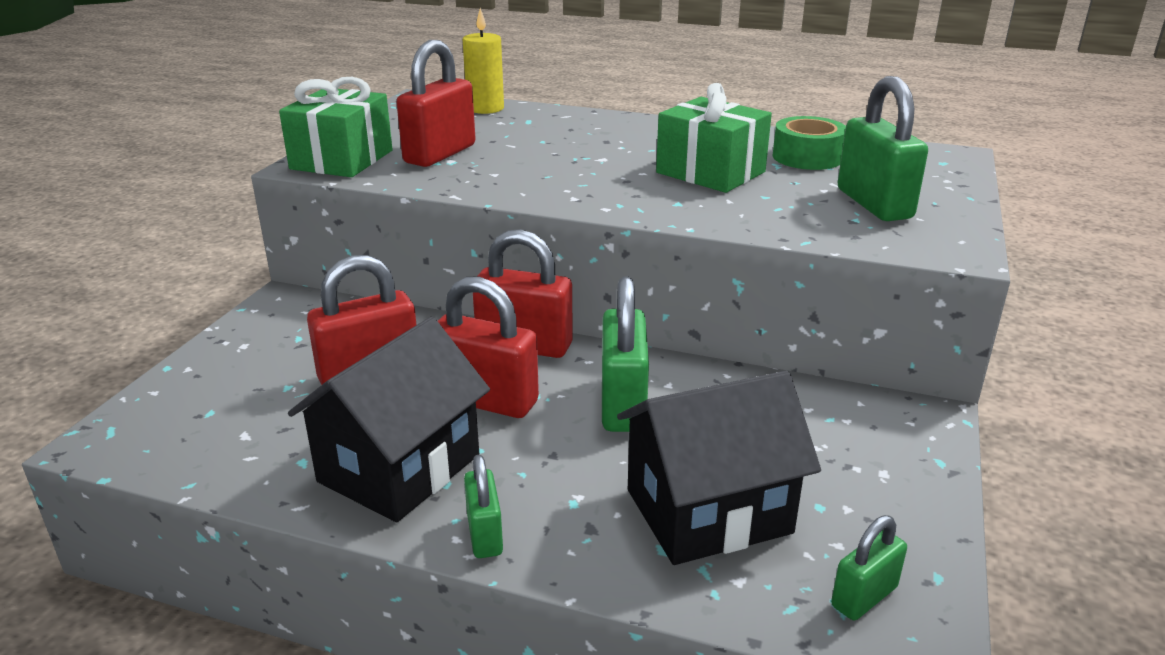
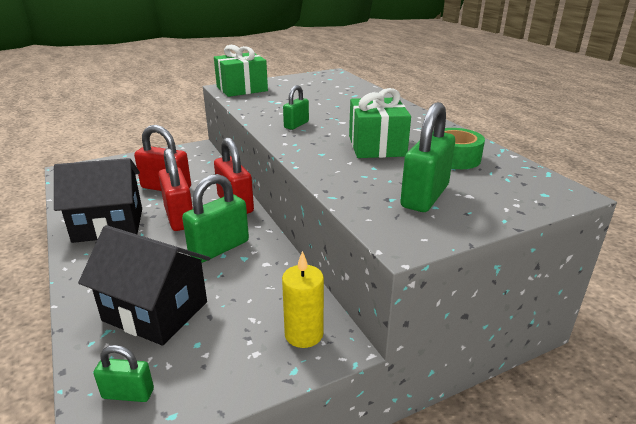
camera: 45 degrees right, 0 degrees up
(440, 154) = (281, 98): red padlock -> none
(484, 534) = (81, 264): green padlock -> green padlock (296, 125)
(485, 108) = (349, 84): yellow candle -> yellow candle (304, 334)

